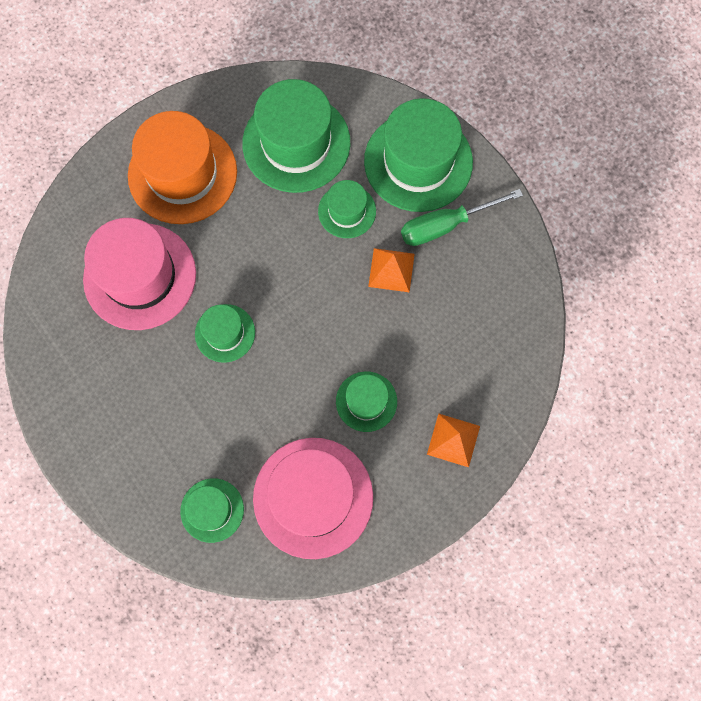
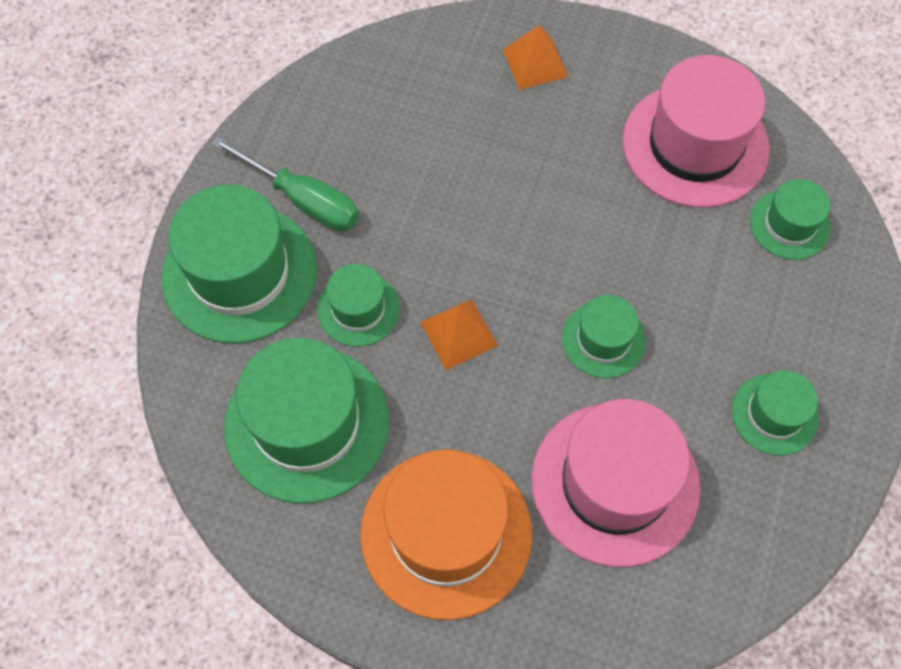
camera: 125 degrees left, 10 degrees down
(366, 401) = (561, 157): green hat -> green hat (774, 414)
(391, 270) = (397, 220): orange pyramid -> orange pyramid (458, 333)

